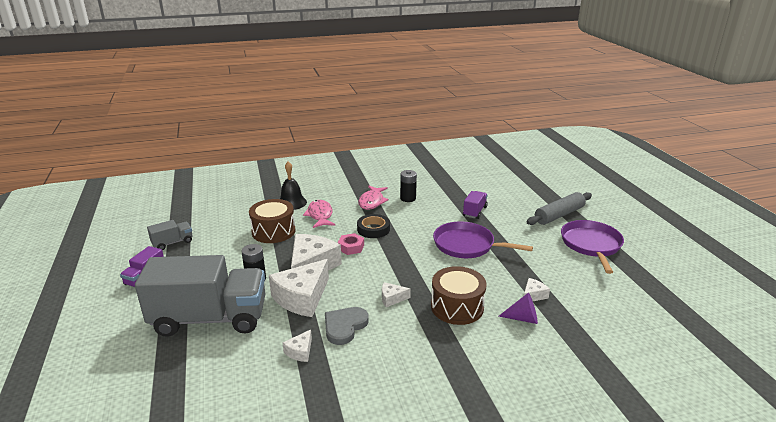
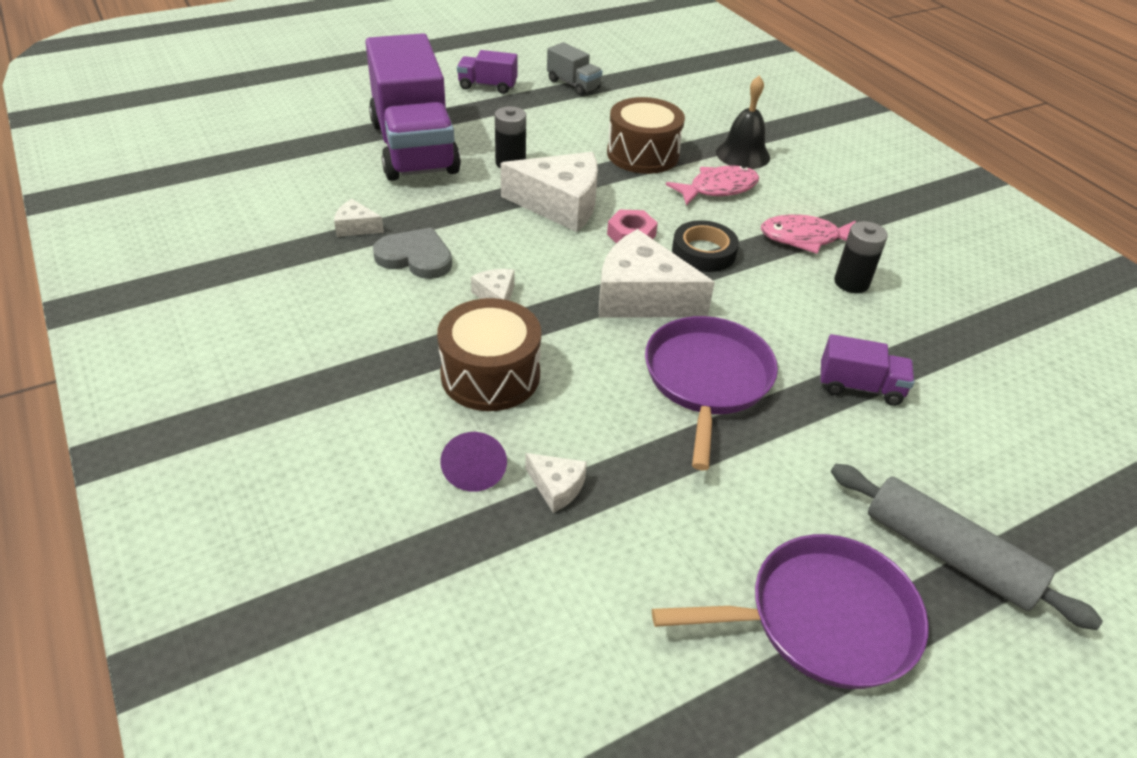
camera: 75 degrees right, 15 degrees up
(210, 318) = (414, 147): grey truck -> purple truck
(302, 298) = (476, 209): white cheese -> white cheese (641, 297)

